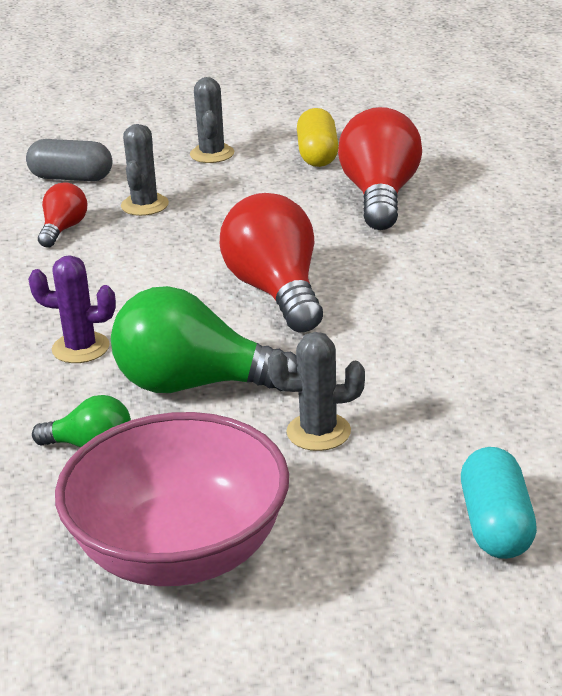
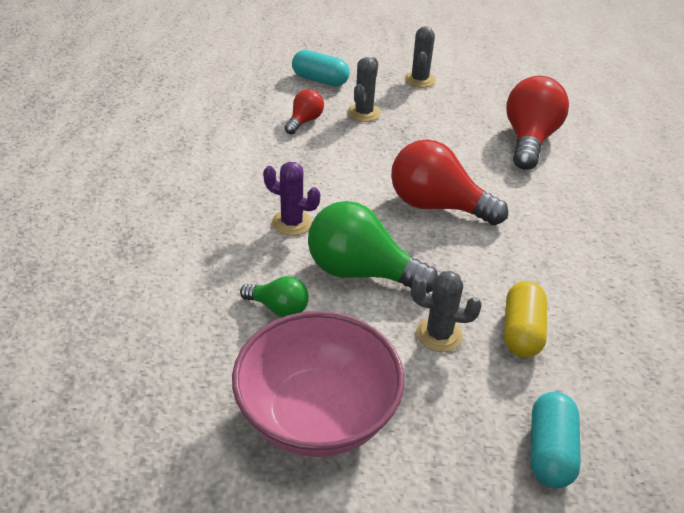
camera: 10 degrees right, 10 degrees up
(71, 178) = (320, 80): grey capsule -> turquoise capsule
(276, 292) = (437, 206): red light bulb -> red light bulb turned 60 degrees counterclockwise
(318, 155) = (493, 95): yellow capsule -> yellow capsule (521, 331)

